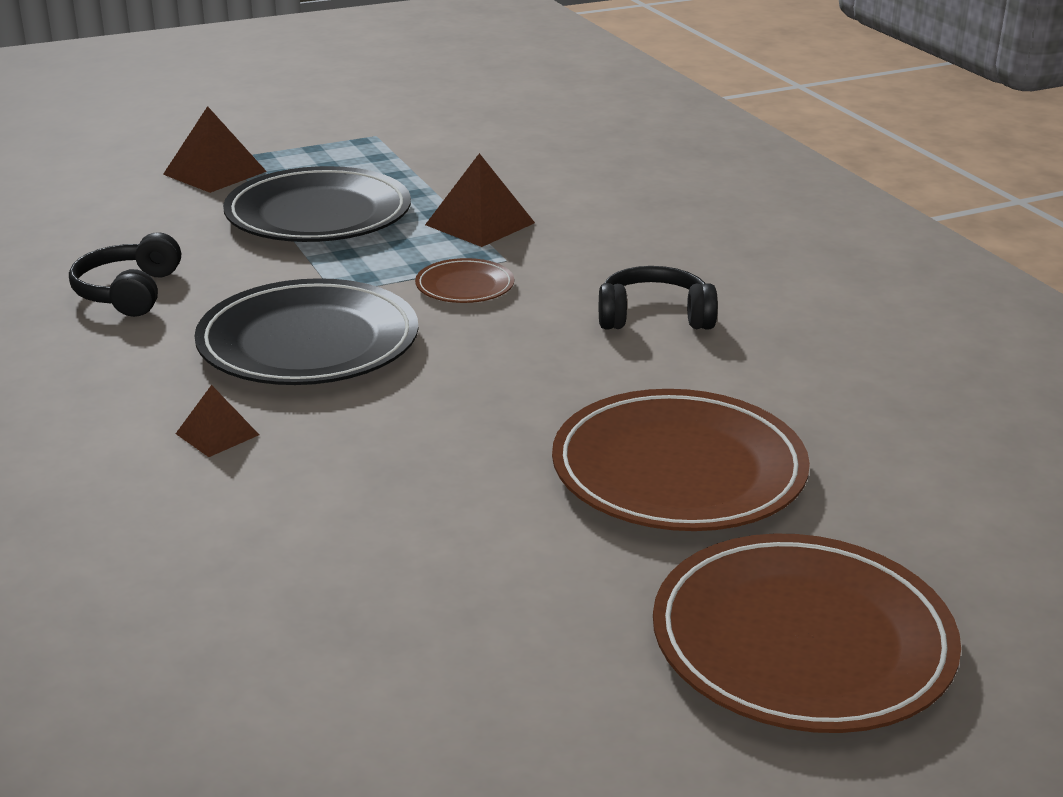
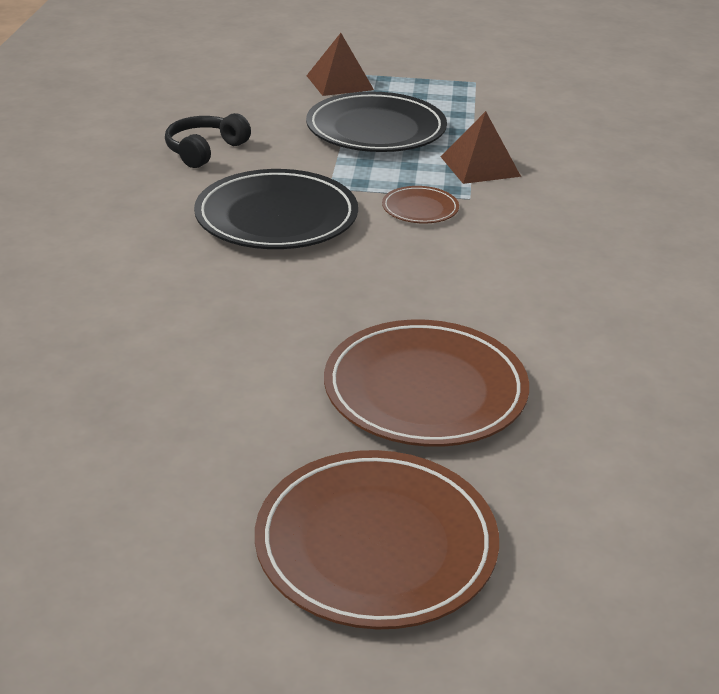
camera: 30 degrees right, 5 degrees up
(217, 434) = (160, 260): brown pyramid -> none
(654, 316) = (533, 272): black headphones -> none

